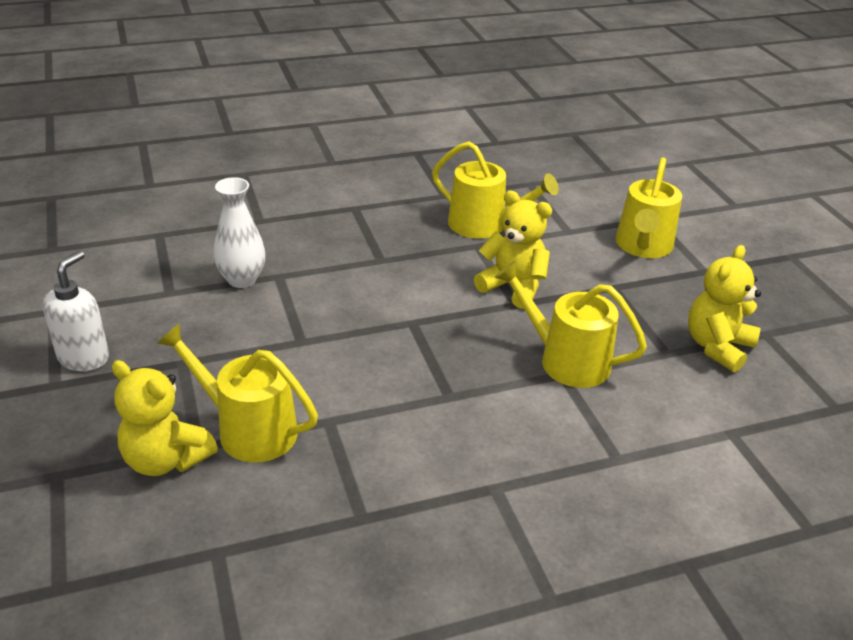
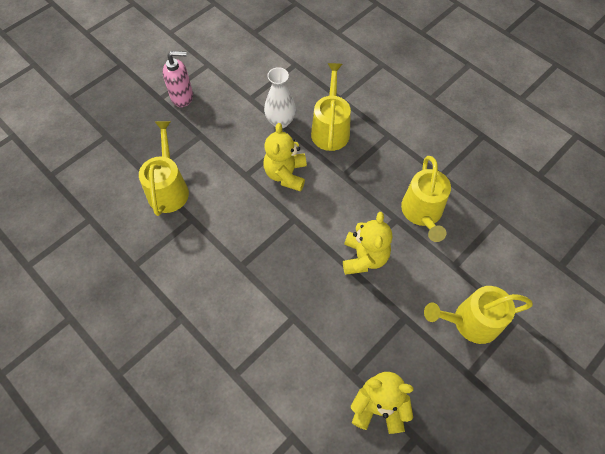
camera: 65 degrees right, 25 degrees up
(84, 357) = (182, 97): white soap dispenser -> pink soap dispenser
(166, 459) = (134, 168): yellow teddy bear -> yellow teddy bear (286, 174)
(566, 360) = (308, 315): yellow watering can -> yellow watering can (330, 129)

